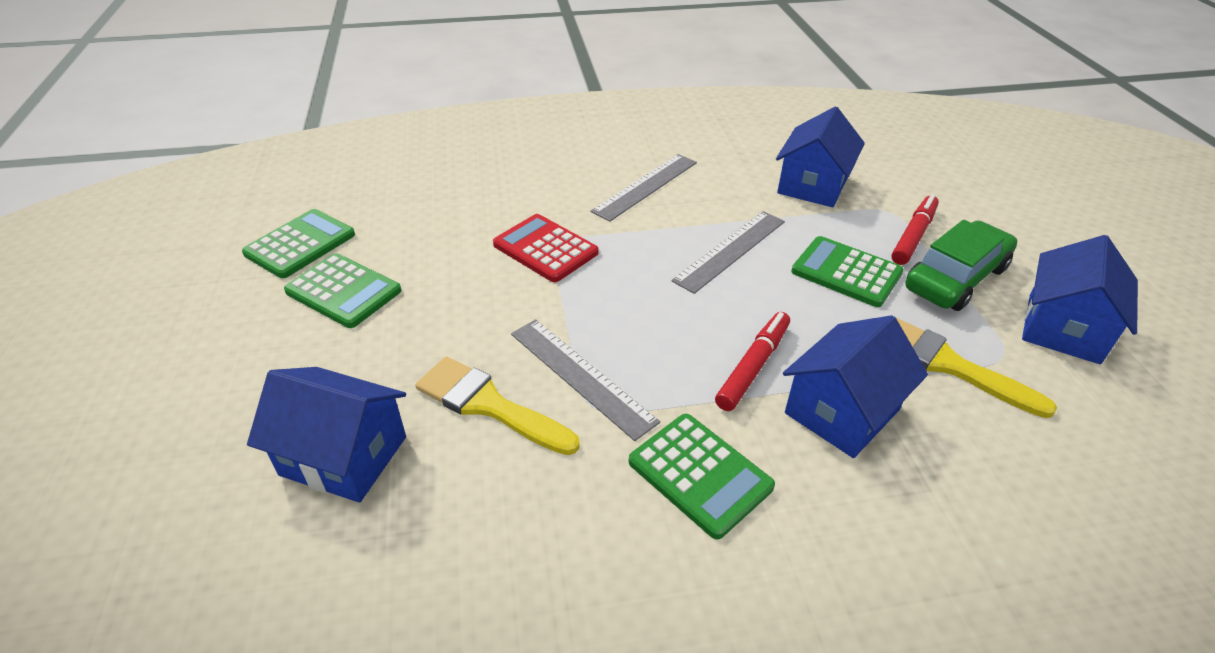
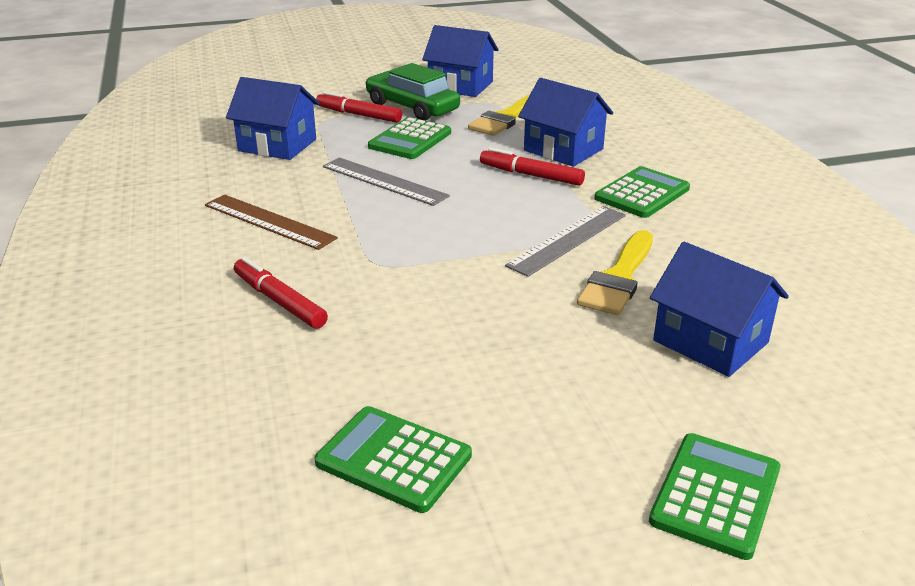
camera: 95 degrees left, 10 degrees down
(343, 291) = (487, 395): green calculator -> green calculator (716, 495)
(344, 456) = (710, 341): blue house -> blue house turned 60 degrees counterclockwise
(513, 195) = (279, 301): none -> red marker
(545, 249) = (389, 270): red calculator -> none
(645, 186) = (269, 221): grey ruler -> brown ruler

